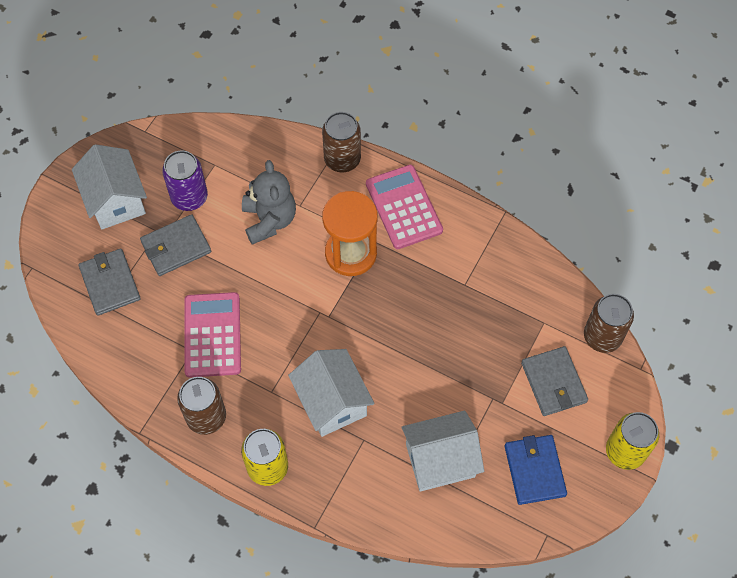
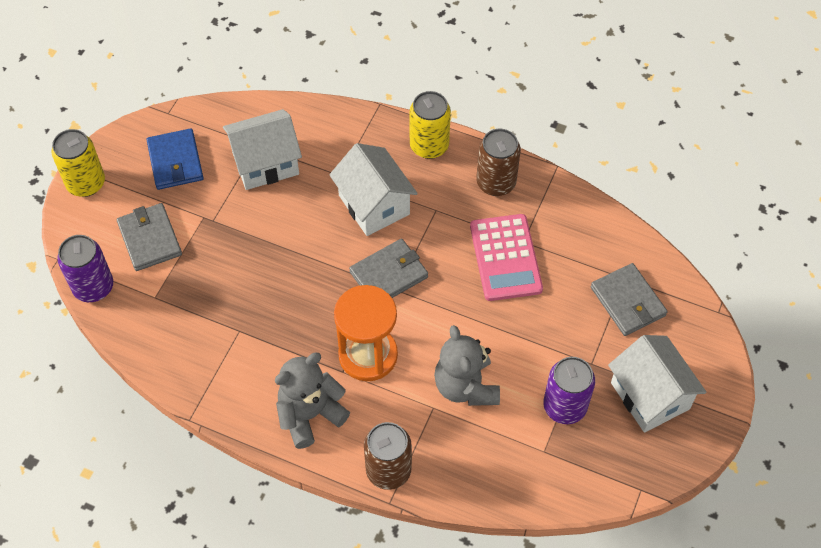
camera: 175 degrees right, 5 degrees down
(176, 247) = (566, 347): grey wallet -> grey wallet (389, 274)
(404, 207) = (310, 414): pink calculator -> grey teddy bear
(602, 337) = (93, 287): brown can -> purple can

